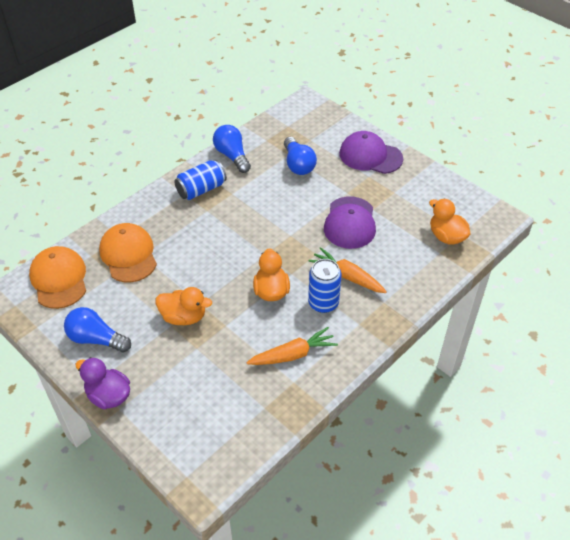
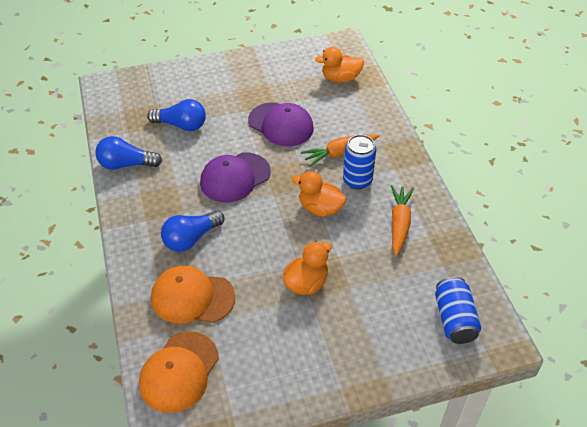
camera: 60 degrees left, 0 degrees up
(59, 279) = (179, 371): orange cap -> orange cap turned 75 degrees counterclockwise
(96, 339) = (286, 365): blue light bulb -> blue light bulb (191, 238)
(108, 396) = (364, 379): purple duck -> none
(201, 189) = (151, 205): blue can -> blue can (454, 319)
(370, 156) = (213, 77): purple cap -> purple cap (235, 177)

